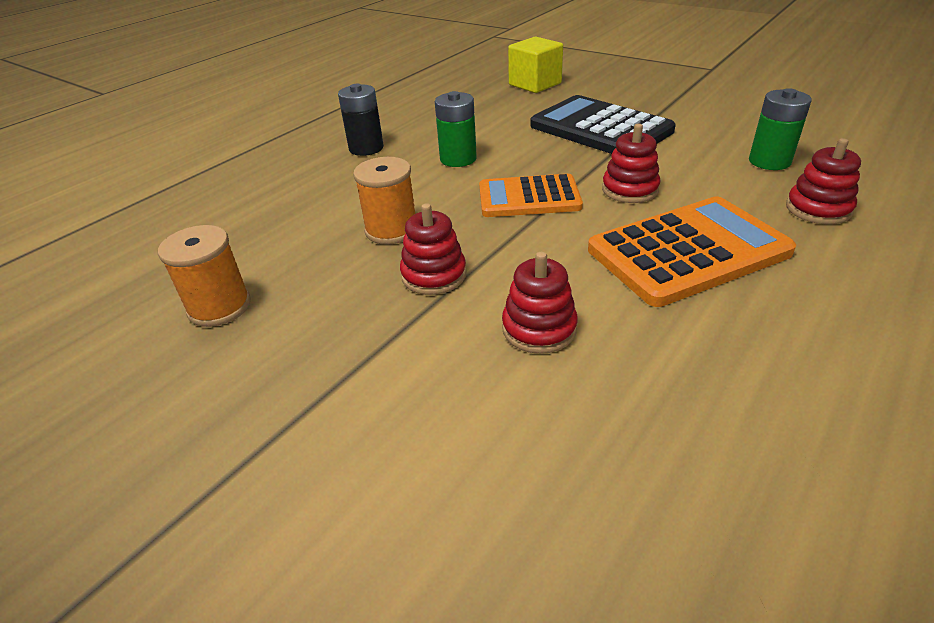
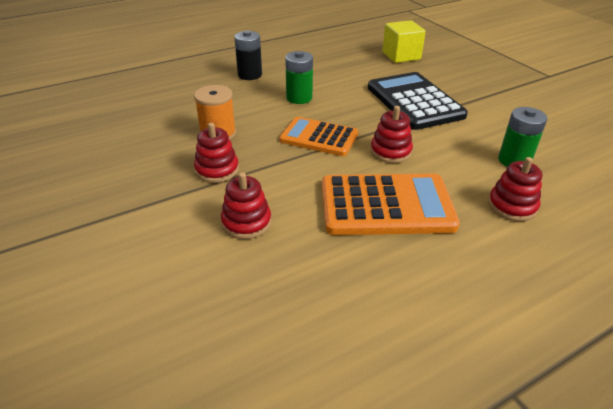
camera: 20 degrees right, 0 degrees up
(219, 307) = (92, 151): orange spool -> none

